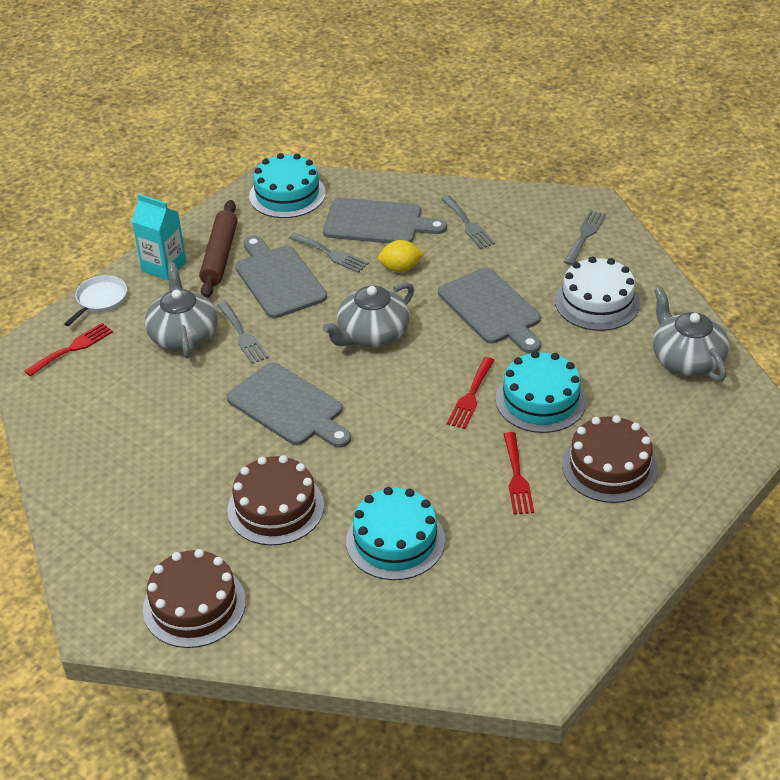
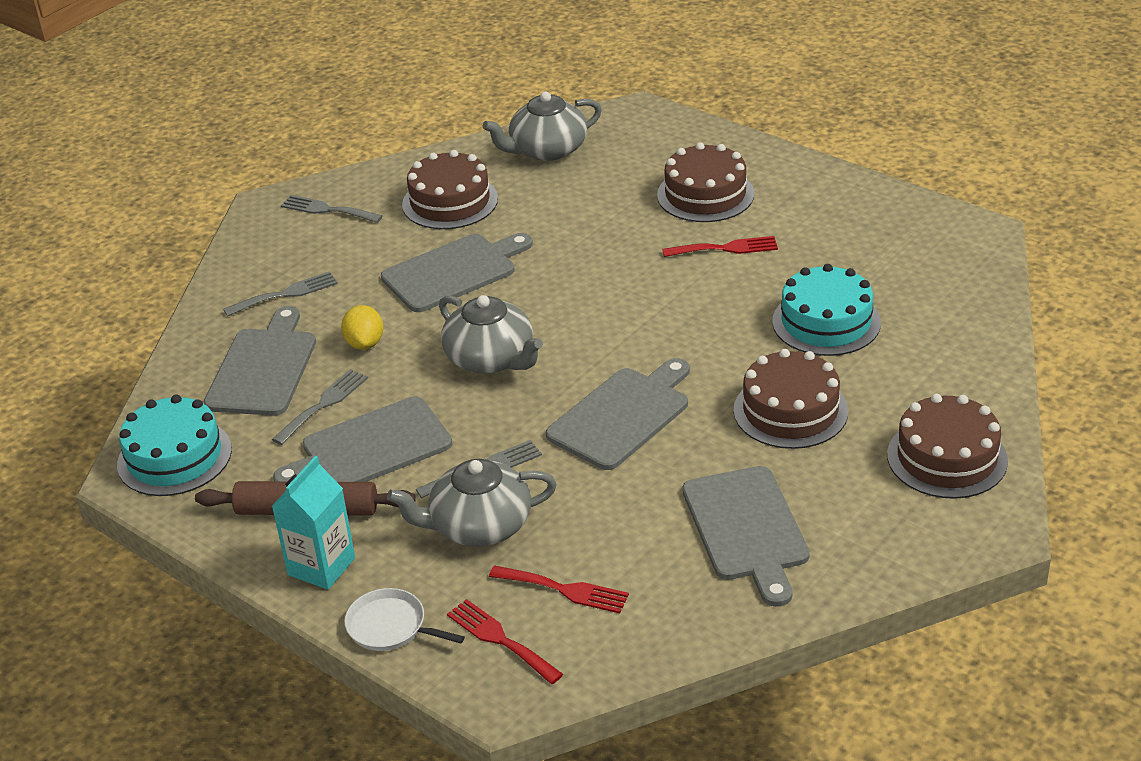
camera: 90 degrees left, 5 degrees down
(142, 473) = (747, 529): none -> grey cutting board
(471, 396) = (602, 281): red fork -> red fork (564, 590)
(540, 400) = (609, 236): turquoise cake -> none
(597, 302) = (450, 202): white cake -> brown cake

